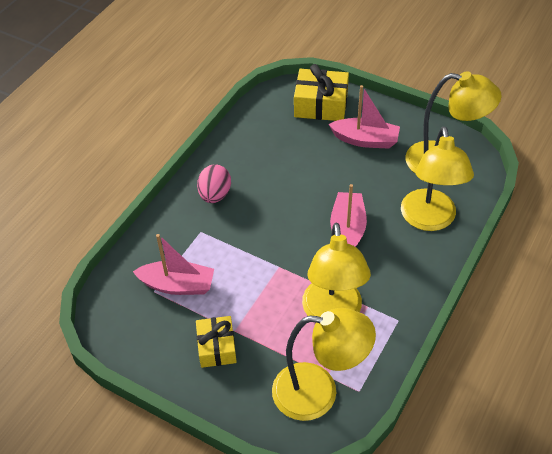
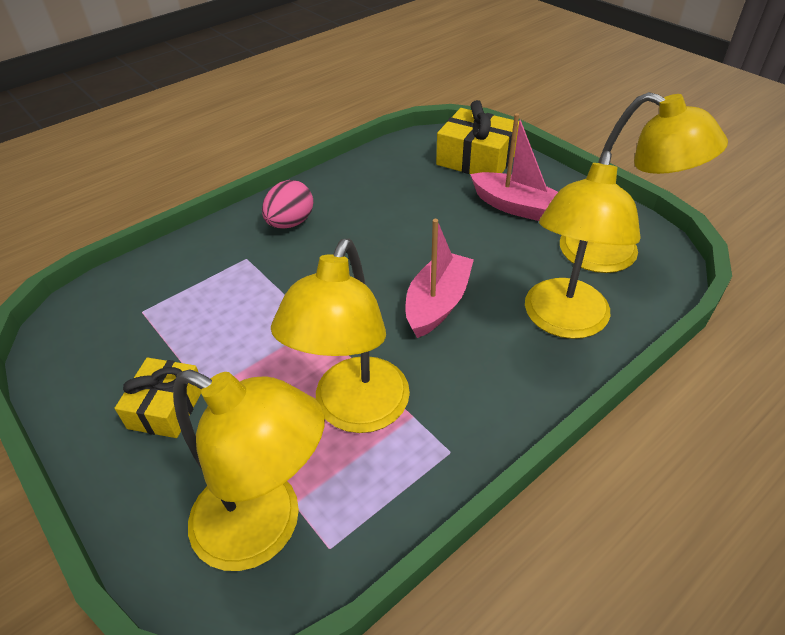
camera: 20 degrees right, 5 degrees down
(177, 285) = (175, 312): pink boat -> none

